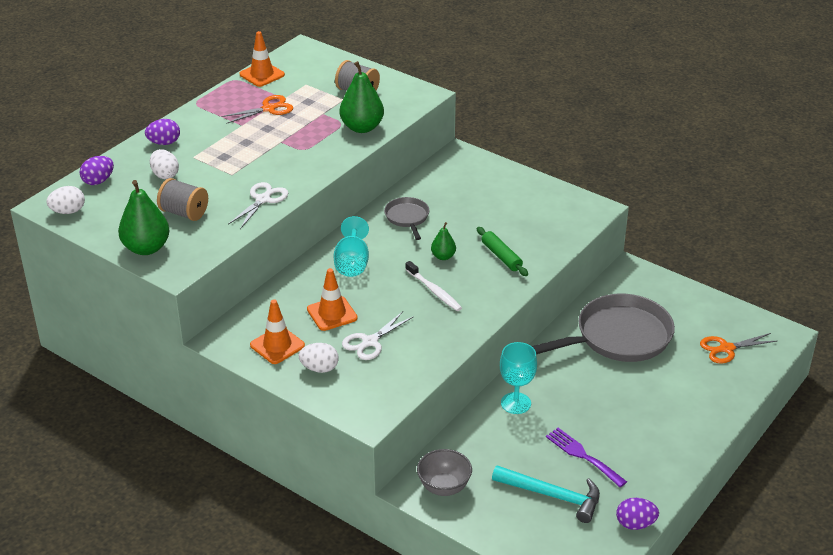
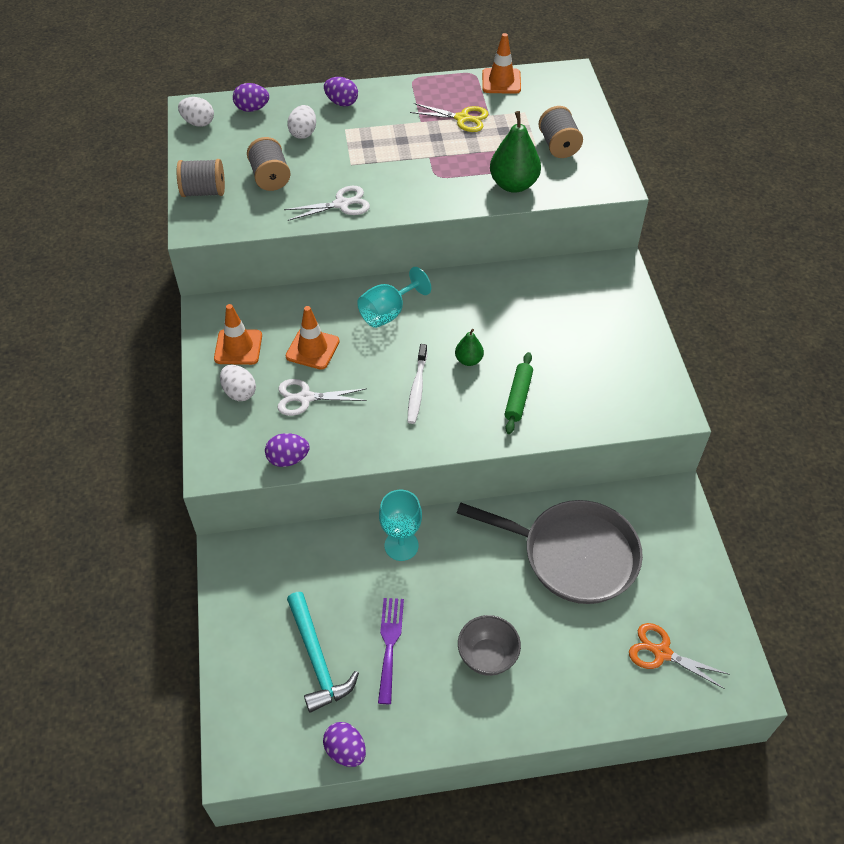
camera: 45 degrees right, 15 degrees up
(146, 248) = (204, 192): green pear -> grey spool
(268, 109) = (462, 118): orange scissors -> yellow scissors
(407, 217) = (489, 300): grey pan -> none
(410, 380) = (288, 459): none -> purple egg
(444, 487) = (250, 573): grey bowl -> grey bowl (487, 656)

